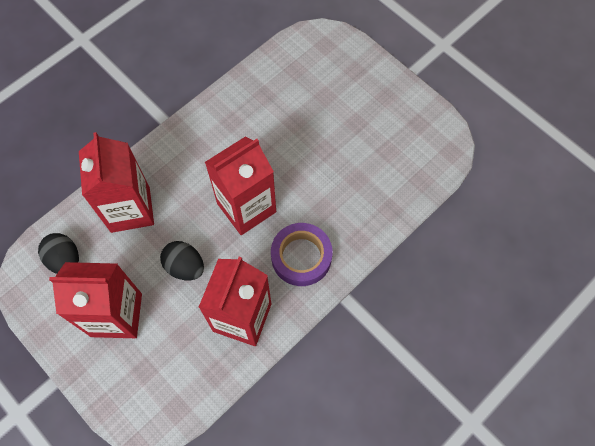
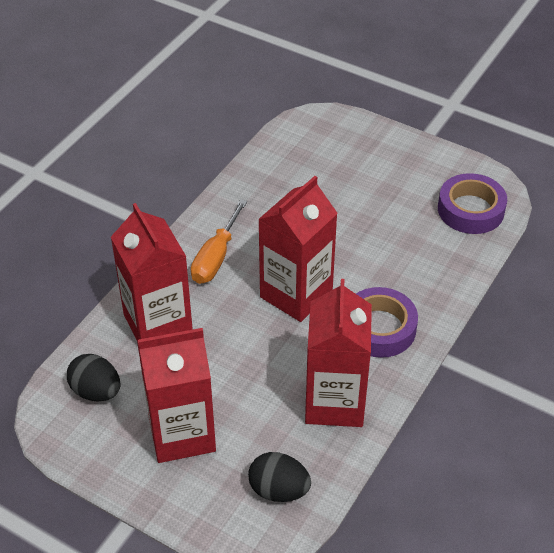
camera: 15 degrees left, 20 degrees down
(185, 266) = (246, 367): black egg -> black egg (279, 490)
(195, 156) = (216, 257): none -> orange screwdriver
(418, 159) = (471, 210): none -> purple tape

